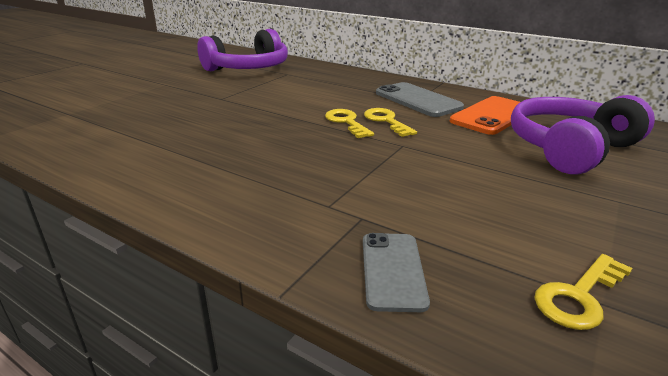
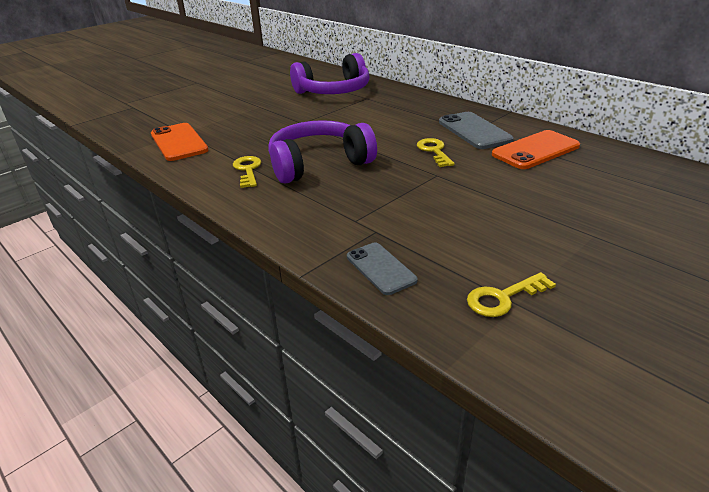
camera: 15 degrees right, 5 degrees up
(63, 124) = (179, 142): none -> orange phone
(346, 122) = (399, 151): yellow key -> yellow key (247, 170)
(393, 270) = (380, 268): grey phone -> grey phone turned 45 degrees counterclockwise
(569, 148) = (587, 186): purple headphones -> purple headphones (318, 164)

